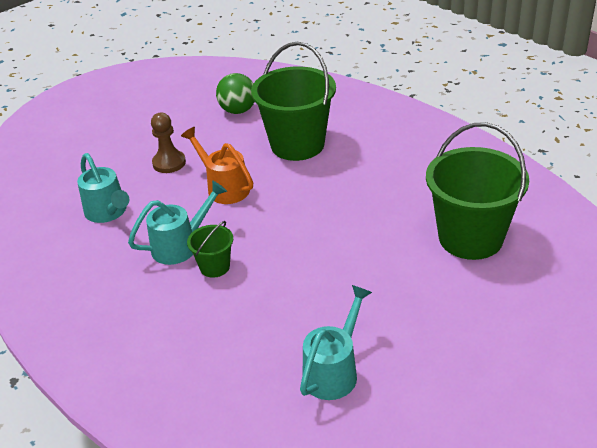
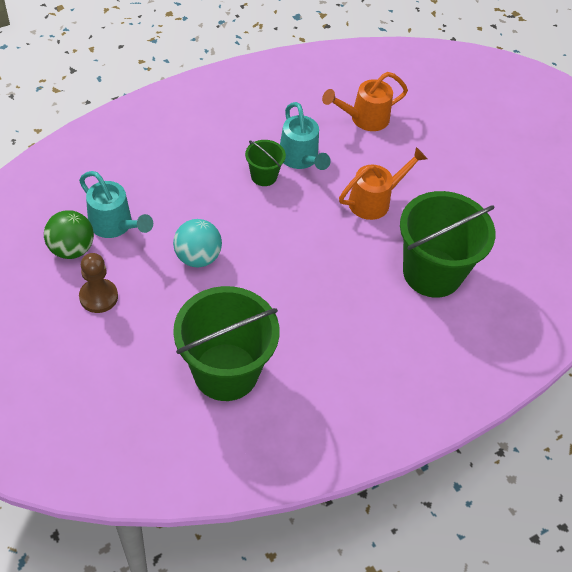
camera: 95 degrees right, 15 degrees up
(108, 213) = (364, 119): turquoise watering can -> orange watering can
(169, 163) = (429, 167): brown pawn -> brown pawn (98, 297)
(238, 110) = (515, 236): green ball -> green ball (71, 249)
(348, 289) = (198, 257): none -> turquoise ball

